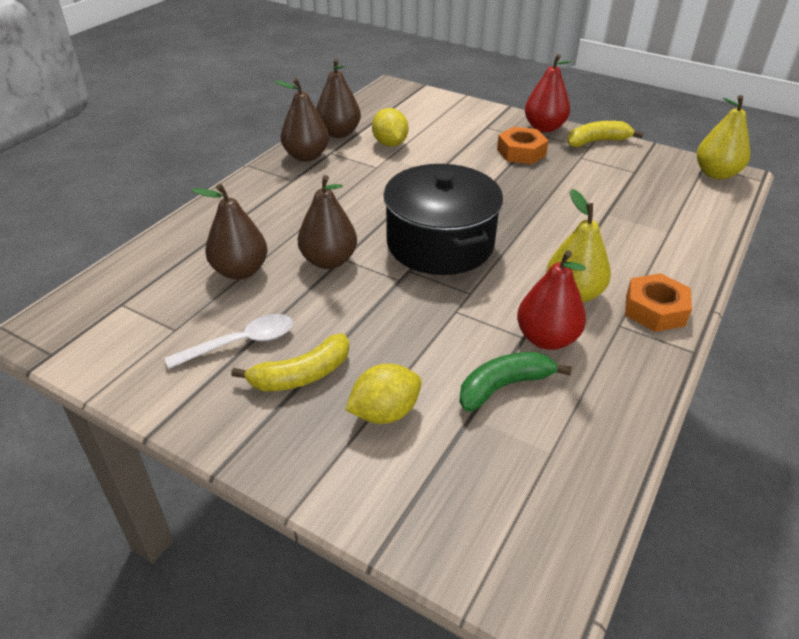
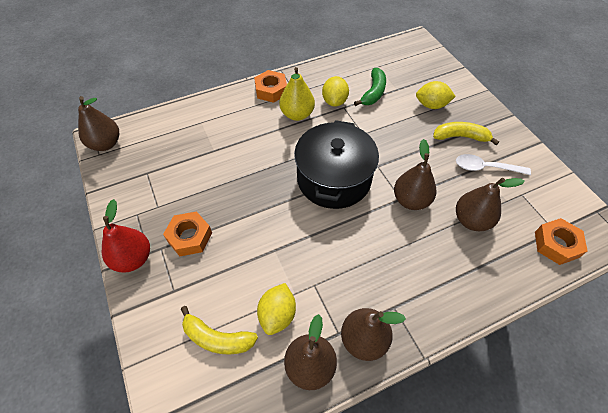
camera: 145 degrees left, 15 degrees up
(119, 289) = (556, 244): none -> orange nut
(504, 386) = (373, 92): green banana -> green banana turned 75 degrees counterclockwise
(546, 339) = (334, 101): red pear -> yellow lemon
(597, 141) = (122, 216): yellow banana -> yellow banana (217, 338)
(716, 174) = (106, 144): yellow pear -> brown pear

